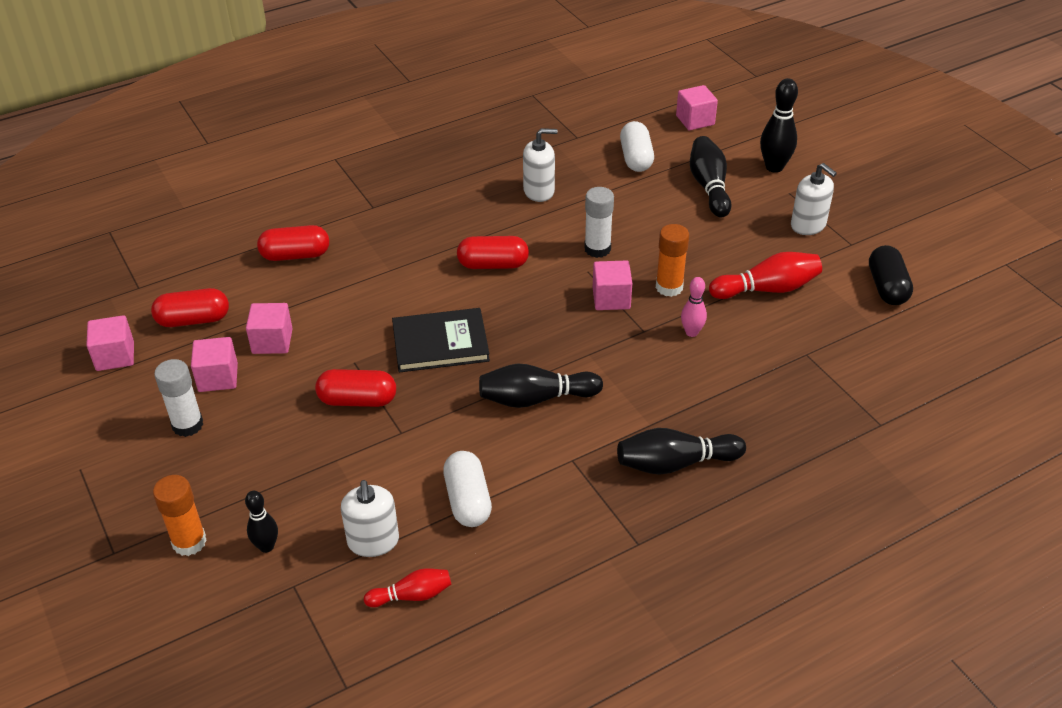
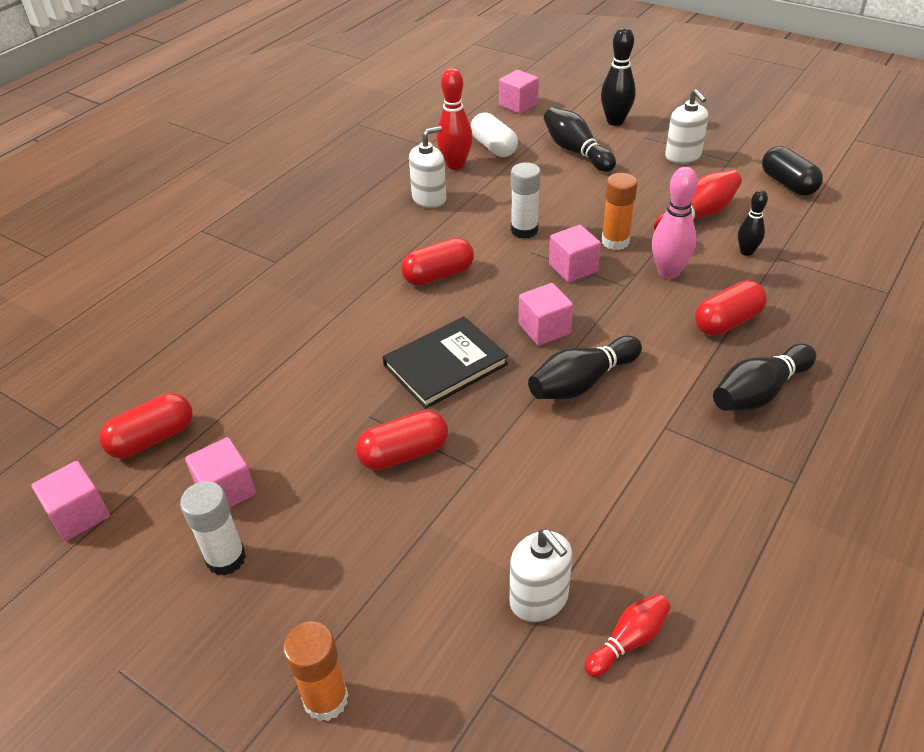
camera: 25 degrees left, 0 degrees up
(266, 546) = (423, 661): black bowling pin -> black bowling pin (746, 252)
(272, 341) = (262, 428): pink cube -> pink cube (544, 329)
(295, 255) = (225, 333): red capsule -> red capsule (727, 322)
(468, 500) = (600, 510): white capsule -> none
(587, 165) = (455, 165): none -> red bowling pin
(691, 332) = (668, 272): pink bowling pin -> pink bowling pin, size x1.63
(808, 225) = (683, 156): white soap dispenser -> white soap dispenser turned 45 degrees clockwise

